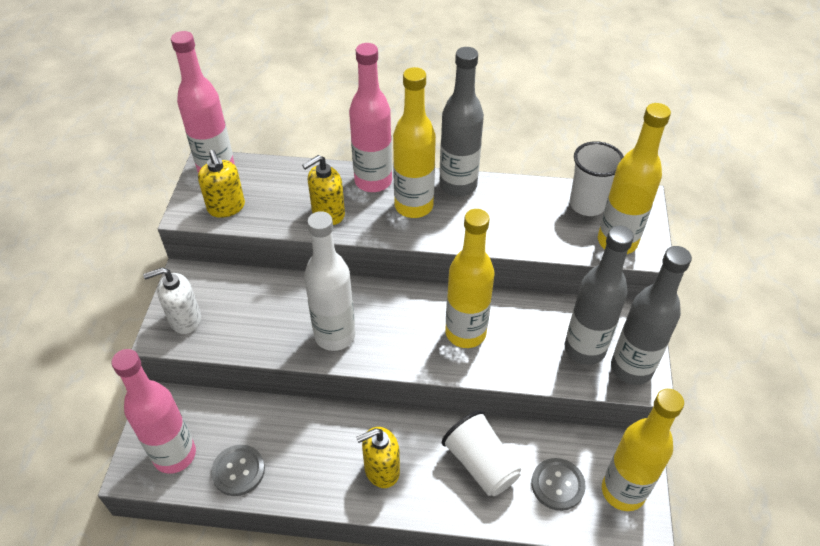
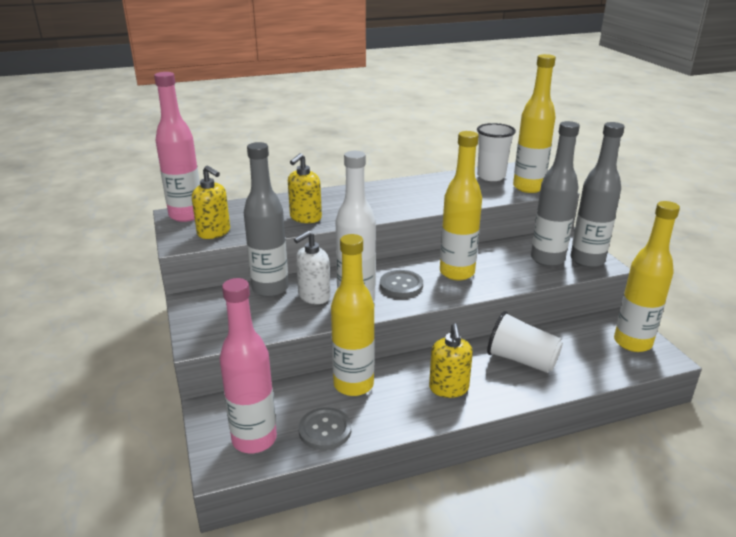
camera: 25 degrees left, 20 degrees down
(185, 319) = (212, 325): white soap dispenser -> white soap dispenser (314, 296)
(373, 181) = (326, 196): pink bottle -> none
(381, 470) = (448, 388): yellow soap dispenser -> yellow soap dispenser turned 45 degrees counterclockwise
(413, 206) = (370, 201): yellow bottle -> yellow bottle (353, 385)
(458, 185) = (392, 185): grey bottle -> grey bottle (270, 288)
(557, 485) = (586, 353): grey button -> grey button (401, 285)

